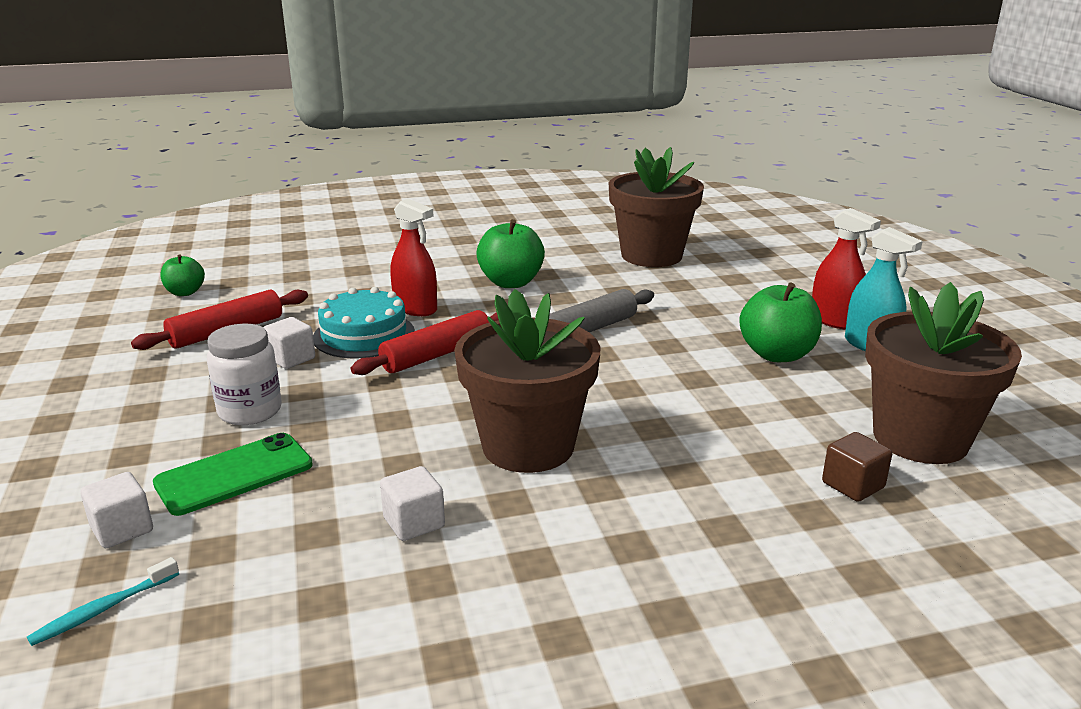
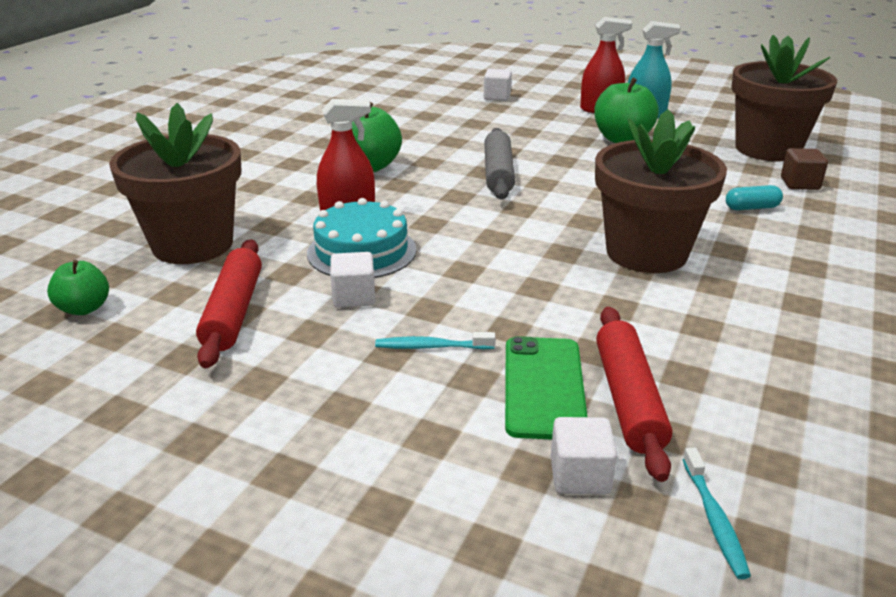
camera: 50 degrees left, 5 degrees up
(250, 411) = (432, 347): white jar -> turquoise toothbrush
(414, 523) = (710, 329): white cube -> white cube (497, 97)
(437, 354) = (451, 235): red rolling pin -> red rolling pin (628, 399)
(651, 255) = (413, 112): brown flower pot -> brown flower pot (193, 244)
(727, 473) = (751, 208): none -> turquoise capsule

